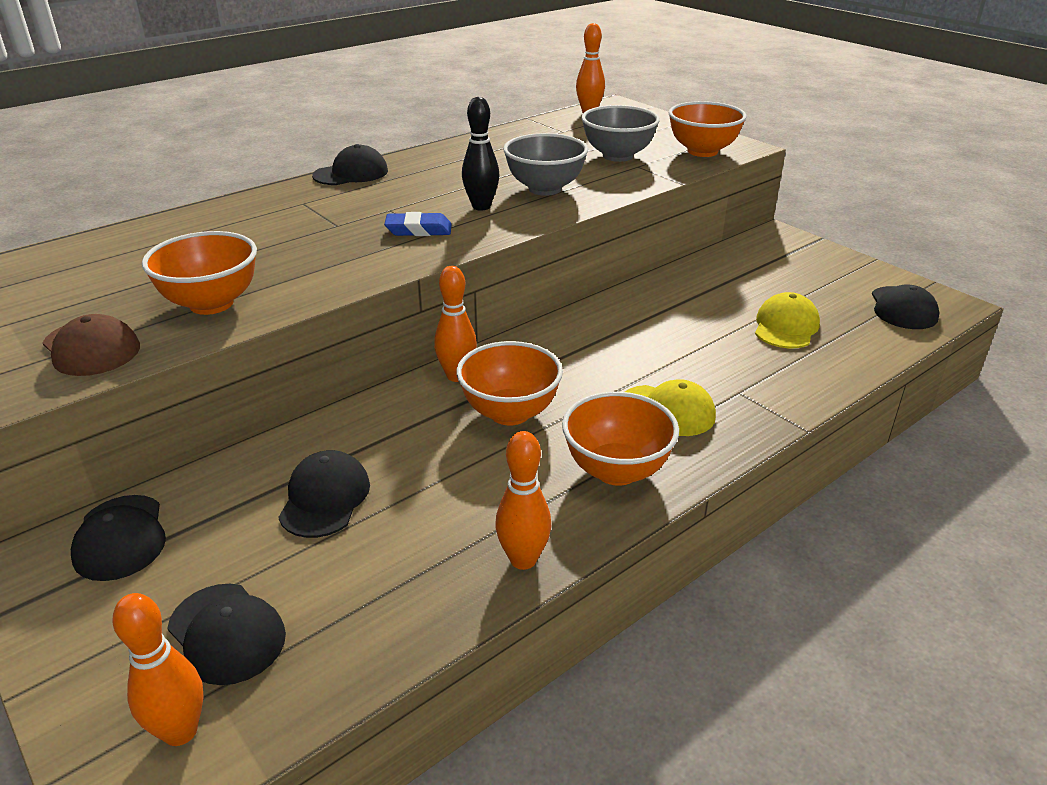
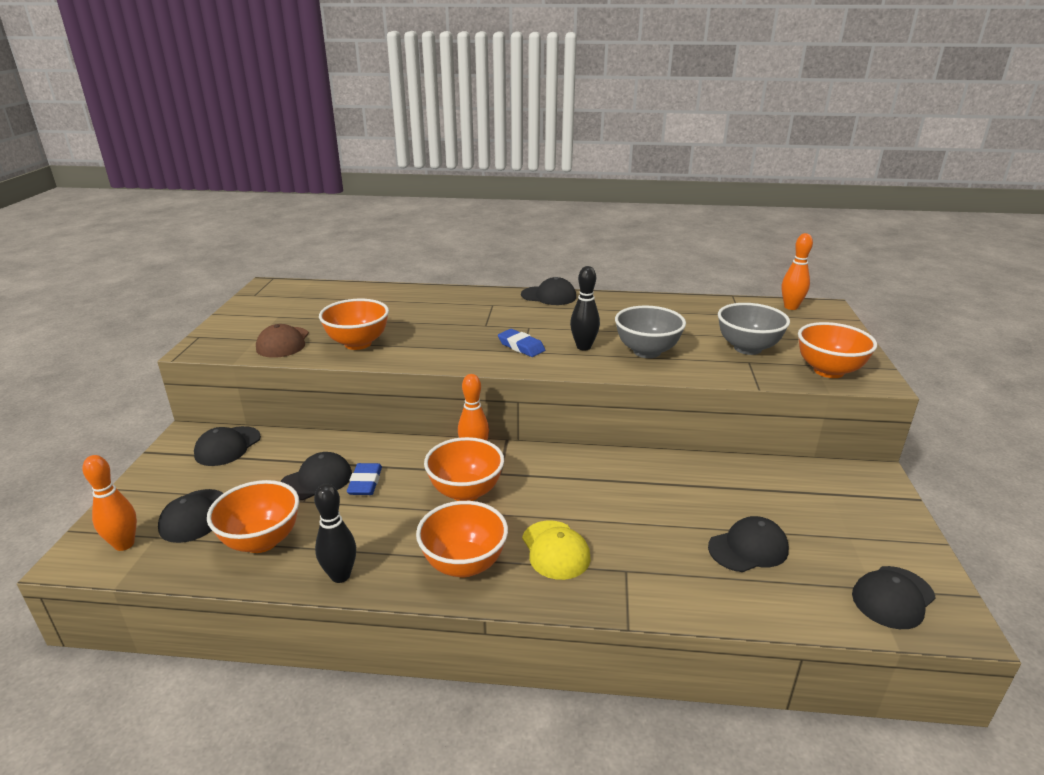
camera: 45 degrees right, 5 degrees down
(373, 593) = (261, 541): none -> orange bowl
(389, 466) = (365, 483): none -> blue eraser
(523, 559) = (340, 576): orange bowling pin -> black bowling pin
(786, 326) = (748, 548): yellow cap -> black cap

